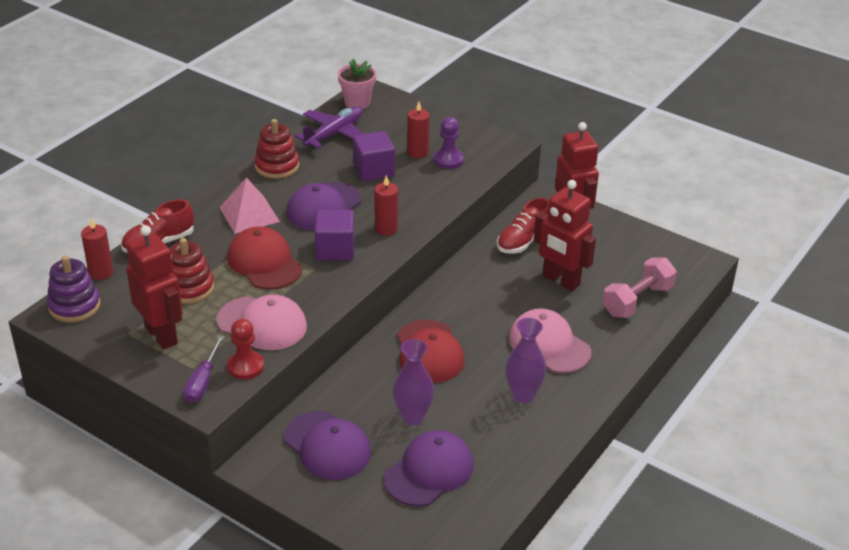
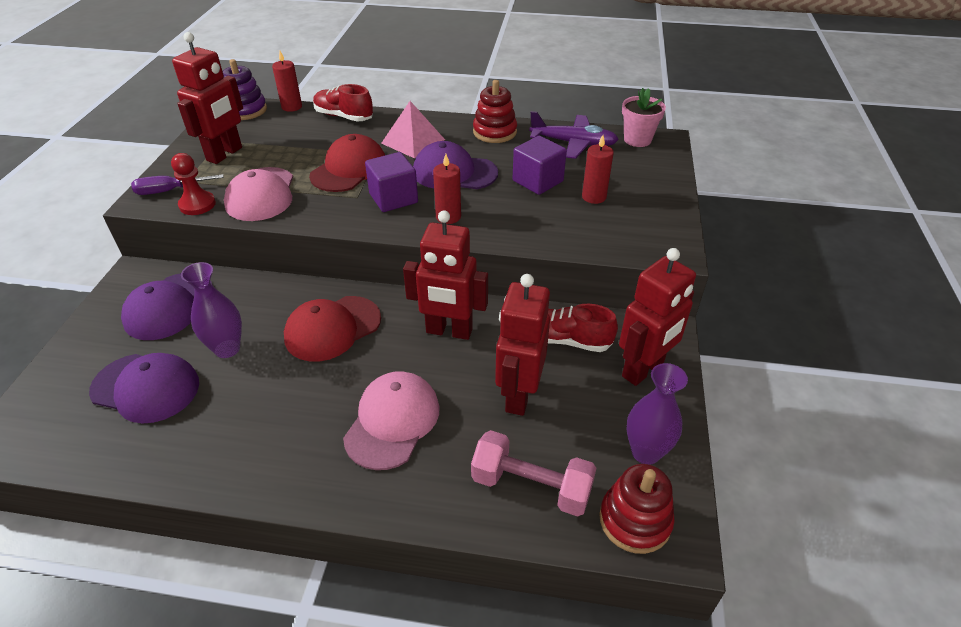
camera: 65 degrees right, 5 degrees up
(189, 288) = (293, 146): red stacking toy -> red stacking toy (635, 520)
(448, 160) = (601, 219): purple pawn -> none
(475, 292) = (449, 331): none -> red robot
(523, 395) = (293, 425): purple vase -> purple vase (645, 452)

